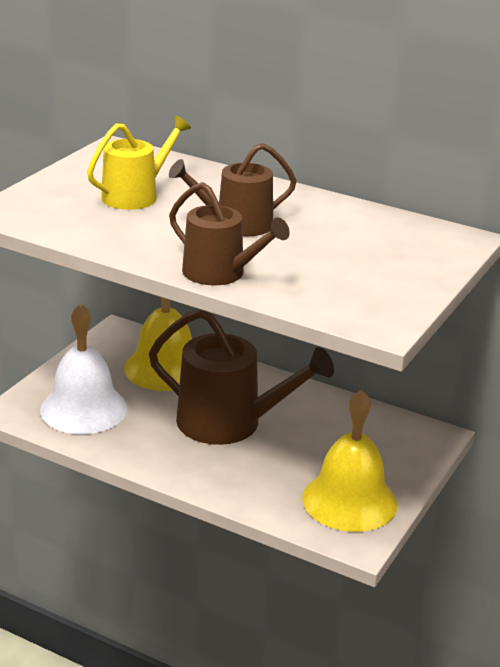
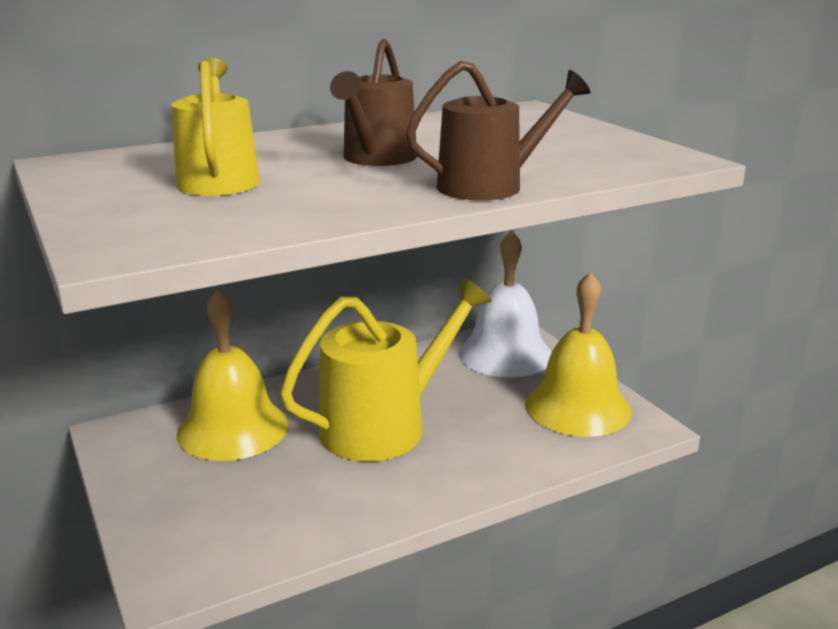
camera: 55 degrees left, 5 degrees down
(84, 409) = (239, 517): white bell -> white bell (505, 354)
(228, 423) = (383, 426): brown watering can -> yellow watering can

